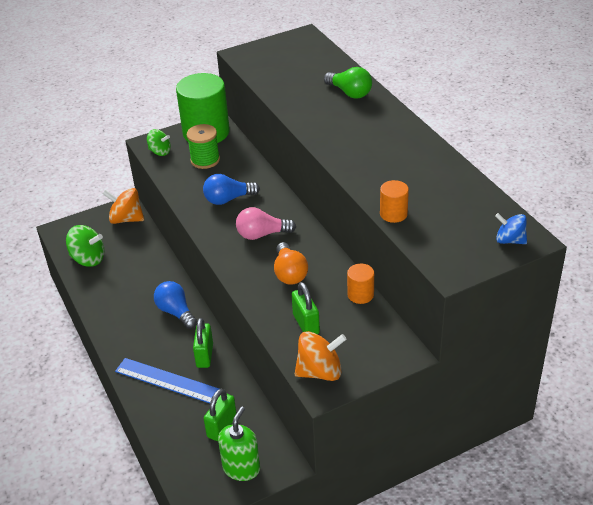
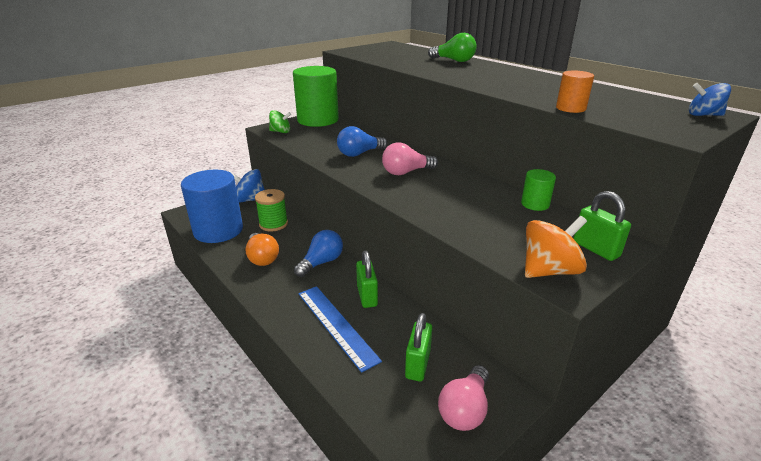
camera: 15 degrees left, 10 degrees down
(88, 259) = (218, 230): green spinning top -> blue cylinder
(126, 219) = (250, 200): orange spinning top -> blue spinning top
(169, 381) = (336, 325): blue ruler -> blue ruler turned 45 degrees clockwise
(176, 312) = (321, 262): blue light bulb -> blue light bulb turned 90 degrees clockwise
(205, 160) = (325, 134): green spool -> green spool (273, 224)
(241, 468) = (464, 409): green soap dispenser -> pink light bulb
(289, 273) = (452, 195): orange light bulb -> orange light bulb (262, 258)
(306, 324) = (499, 231): green padlock -> green padlock (595, 249)
(360, 295) = (535, 204): orange cylinder -> green cylinder

